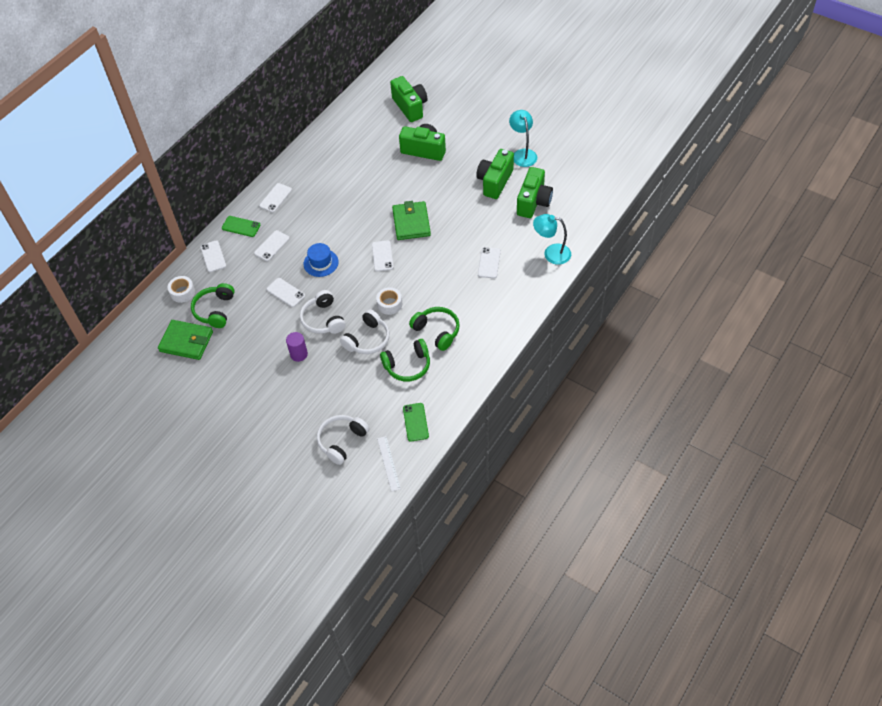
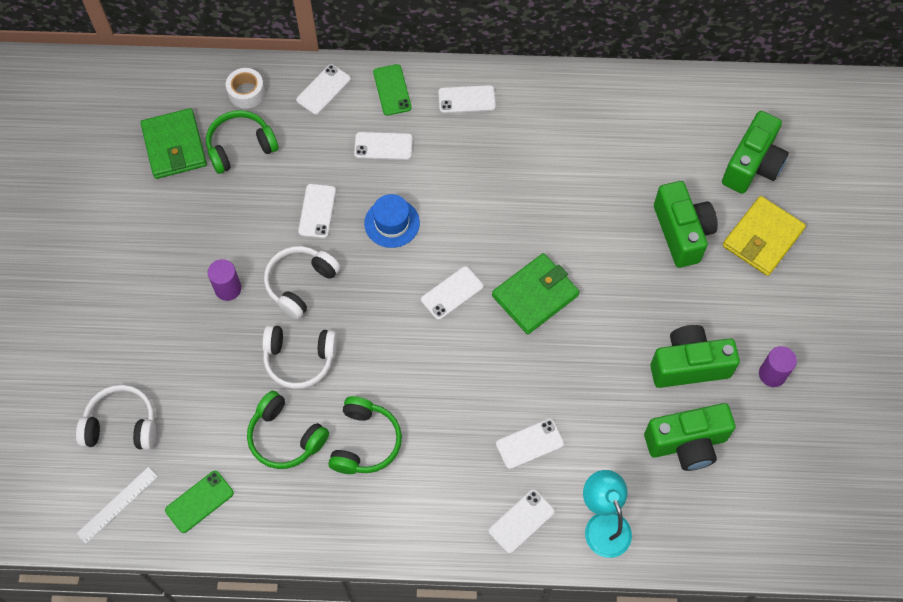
camera: 55 degrees right, 10 degrees up
(389, 304) = (375, 352): white tape -> none
(451, 122) = (762, 238): none -> yellow wallet
(522, 154) = (772, 374): turquoise lamp -> purple cylinder
(527, 285) = (521, 521): none -> white phone

